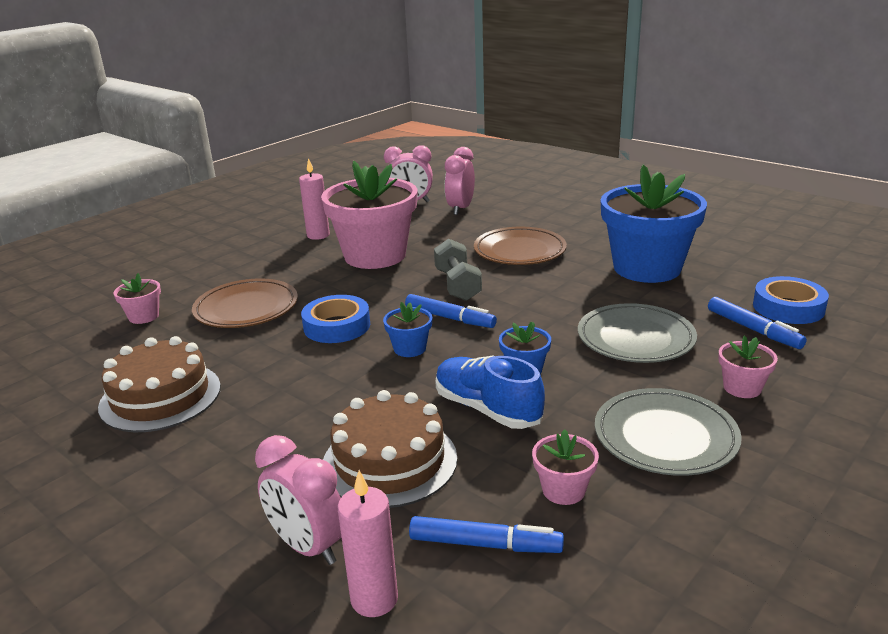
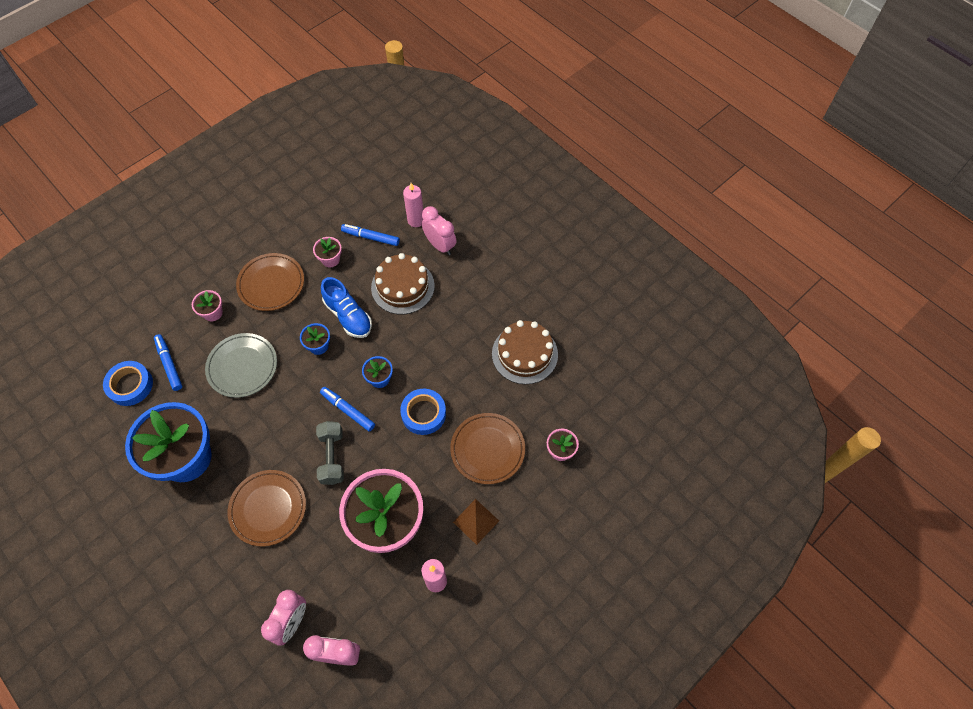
camera: 175 degrees left, 35 degrees up
(270, 265) = (476, 521): none -> brown pyramid
(665, 437) = (271, 284): grey plate -> brown plate

